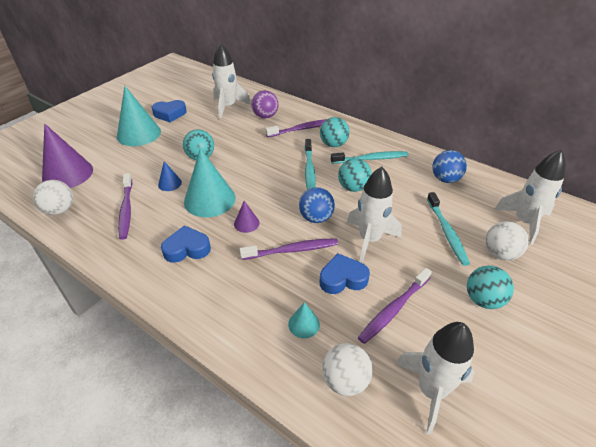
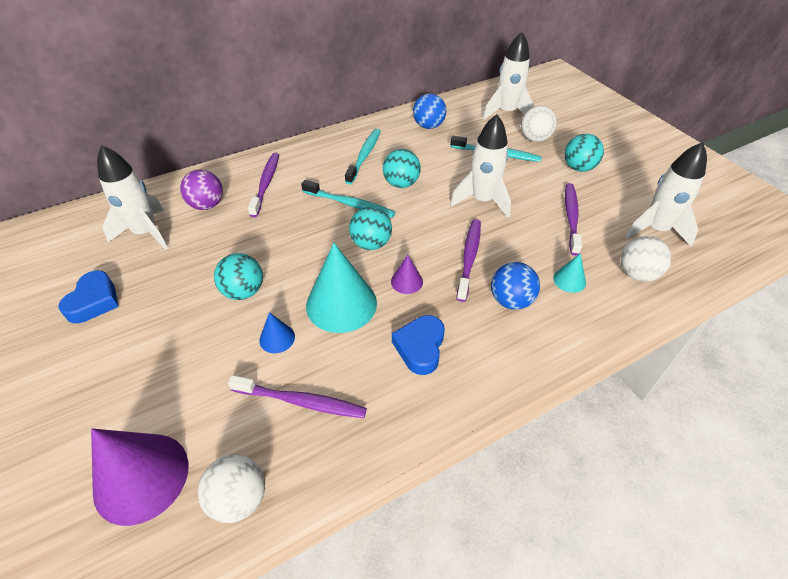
camera: 65 degrees left, 5 degrees up
(139, 134) = (112, 352): turquoise cone -> none
(316, 218) = (431, 225): blue ball -> blue ball (511, 300)
(333, 144) = (317, 171): turquoise ball -> turquoise ball (371, 244)
(342, 278) = (524, 235): blue heart -> none
(394, 309) = (571, 218): purple toothbrush -> purple toothbrush turned 150 degrees counterclockwise

